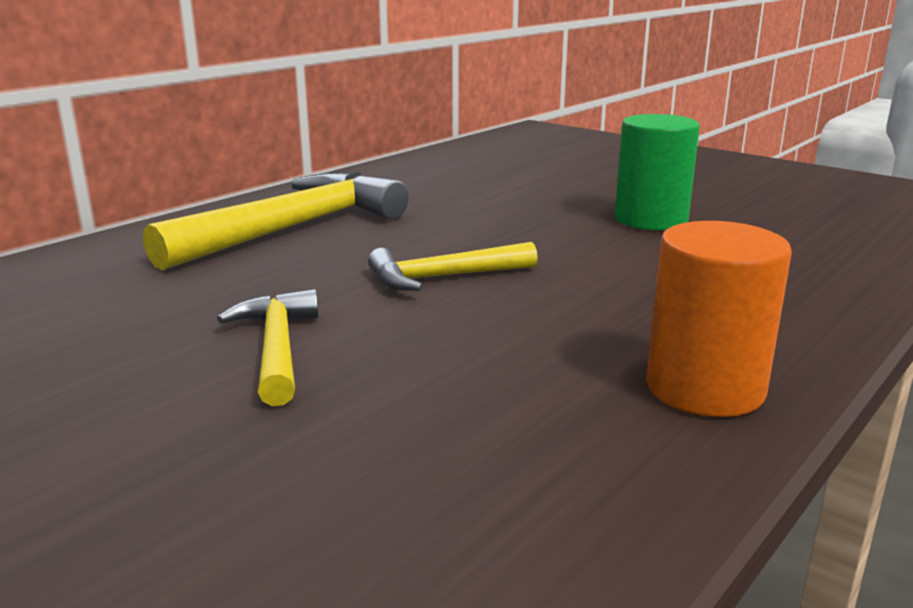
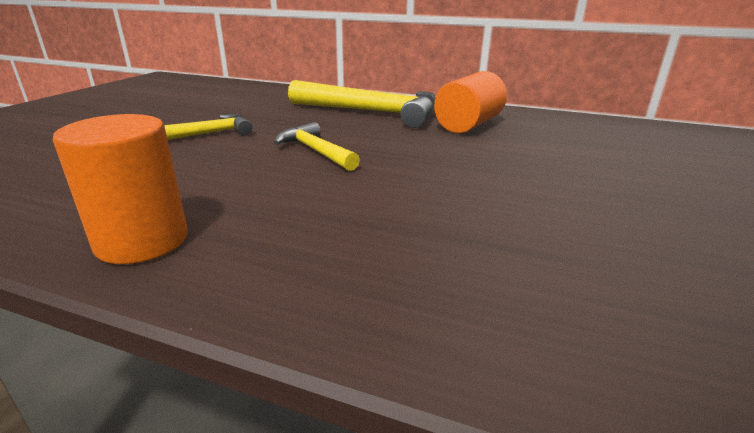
camera: 70 degrees right, 5 degrees up
(411, 194) = (468, 125): none -> orange cylinder
(651, 219) = (514, 203): green cylinder -> none

